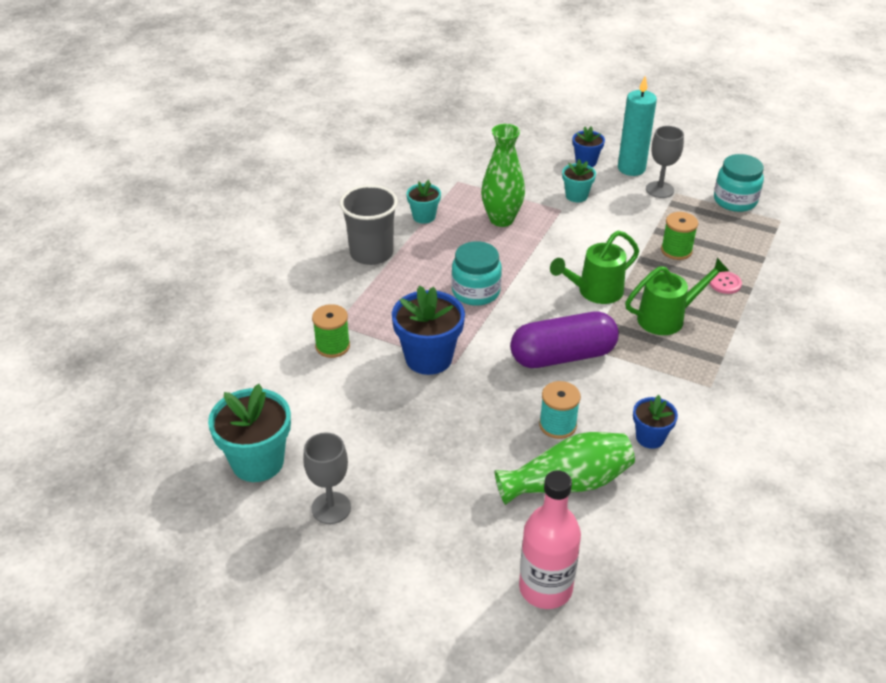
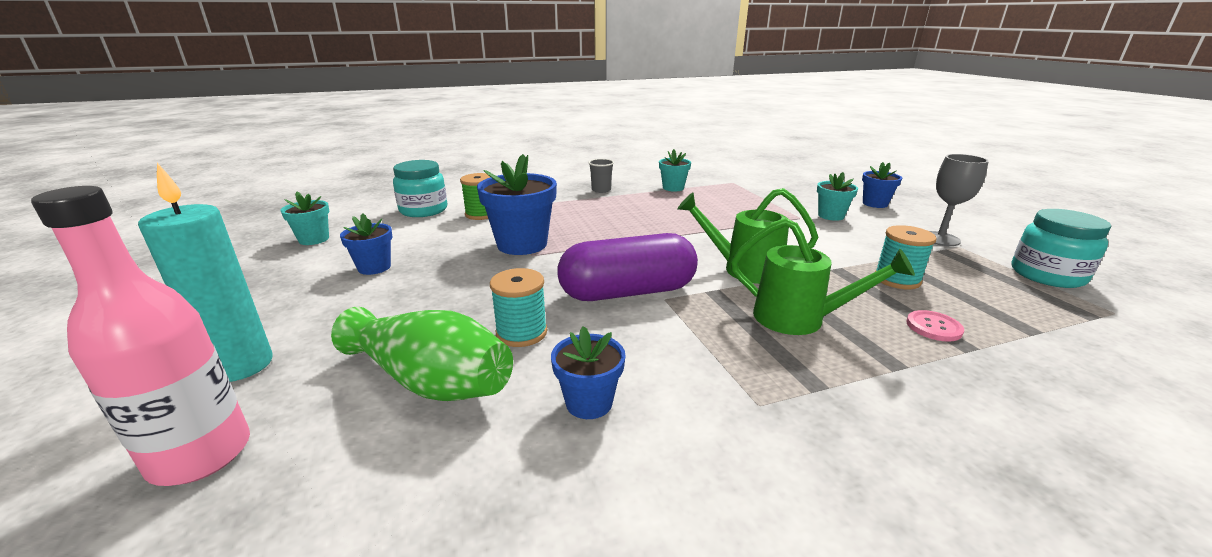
camera: 45 degrees right, 15 degrees down
(257, 462) = (314, 239): turquoise flower pot -> turquoise flower pot, size x0.56
(331, 508) = (275, 281): grey goblet -> none
(371, 253) = (601, 190): grey cup -> grey cup, size x0.50
(372, 448) = (374, 267): none -> blue flower pot
(476, 292) = (633, 229): turquoise jar -> turquoise jar (423, 210)
(501, 219) = (733, 206): green vase -> none
(562, 356) = (628, 292): purple capsule -> purple capsule turned 45 degrees counterclockwise
(631, 168) = (923, 219): turquoise candle -> turquoise candle (241, 365)
(676, 250) = (897, 279): green spool -> turquoise spool

